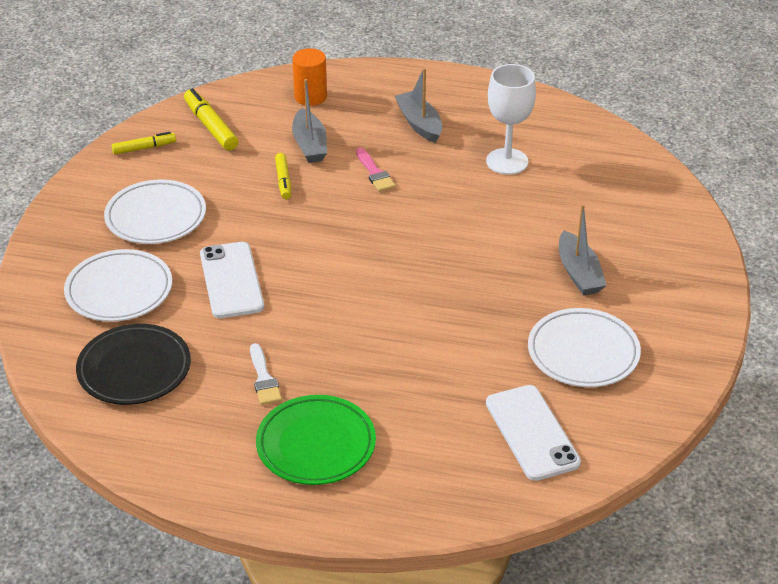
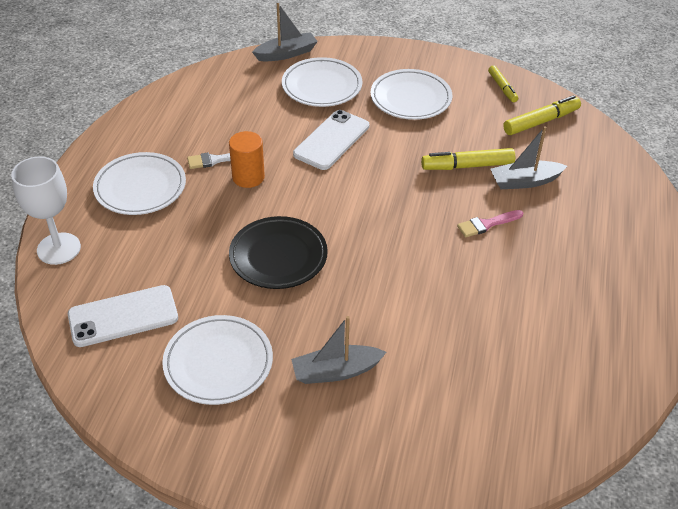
camera: 90 degrees right, 5 degrees up
(134, 369) = (236, 98): black plate -> black plate (278, 256)
(231, 280) = (331, 140): white phone -> white phone turned 45 degrees counterclockwise
(283, 181) = (467, 166): yellow marker -> yellow marker, size x1.57
(310, 97) = (604, 181): orange cylinder -> orange cylinder (248, 177)
(316, 445) = (140, 187): green plate -> white plate
(419, 124) = (576, 258): grey boat -> grey boat (286, 54)
(507, 161) = (521, 326): white goblet -> white goblet (59, 248)

